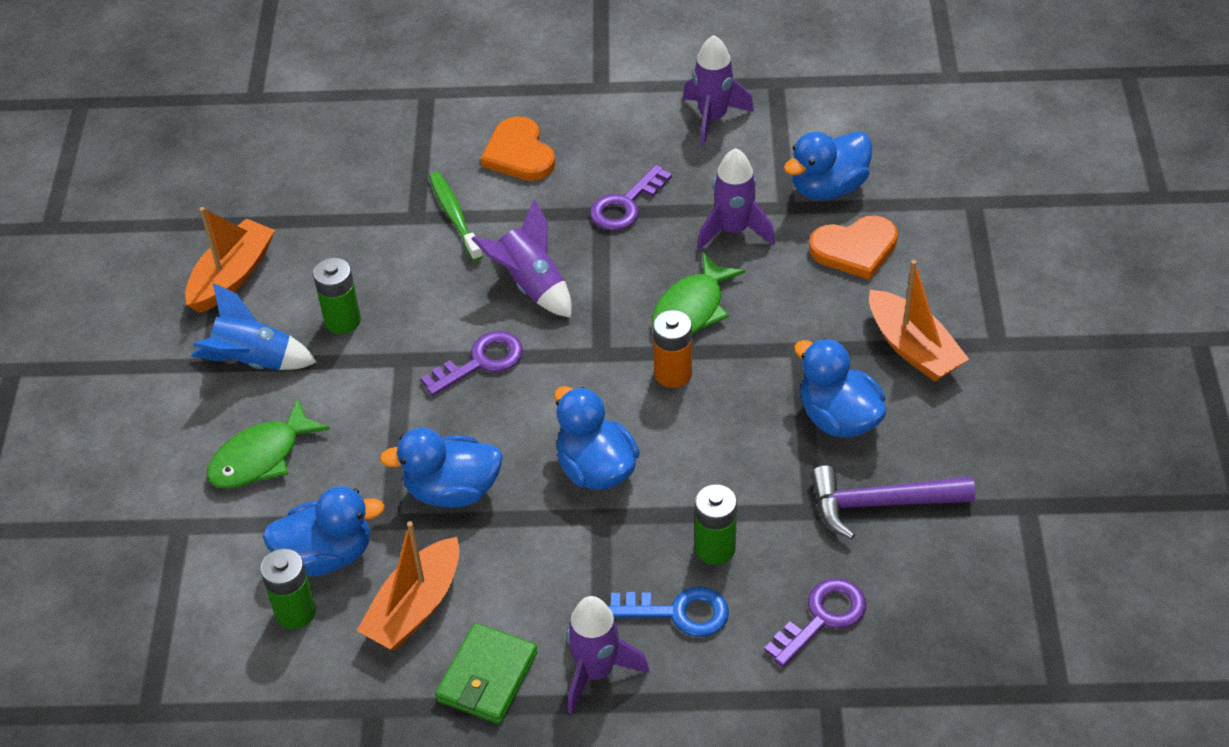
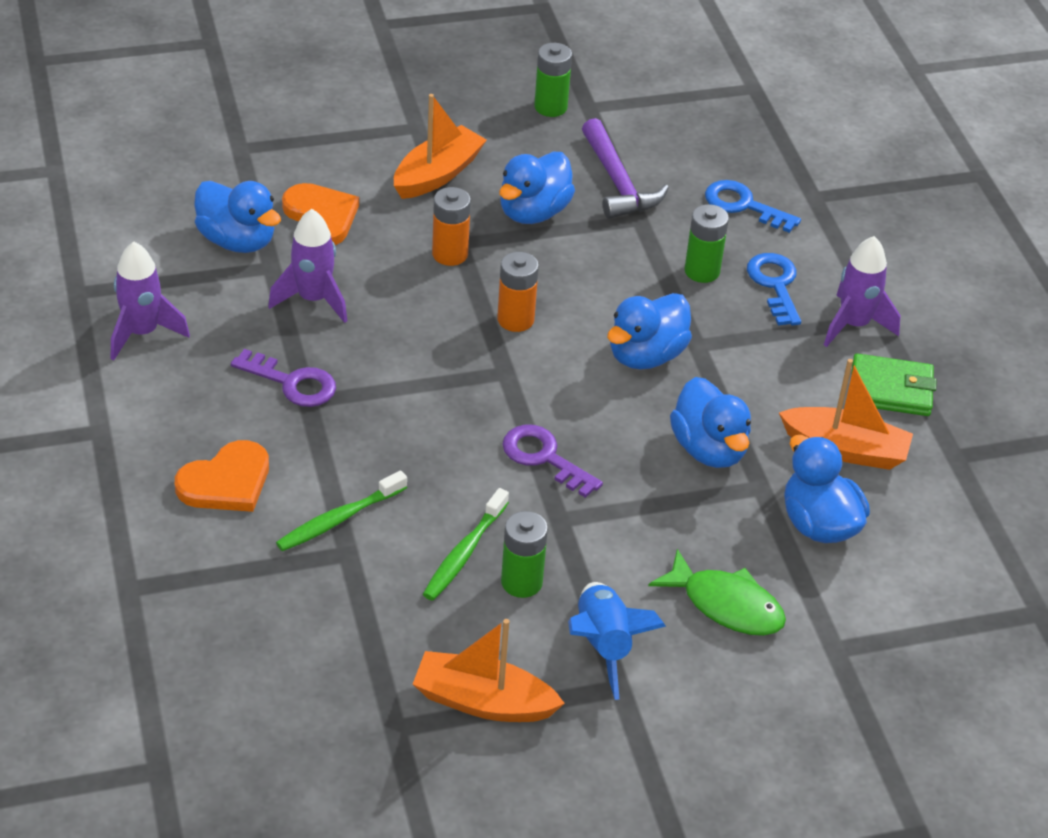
camera: 110 degrees left, 5 degrees down
(295, 612) = (889, 532): green battery -> green battery (550, 107)
(389, 289) = (464, 552): none -> green toothbrush
(531, 285) = (428, 438): purple rocket -> none
(691, 309) = (429, 317): green fish -> none
(781, 338) = (450, 254): none -> orange battery
(822, 617) = (743, 205): purple key -> blue key

